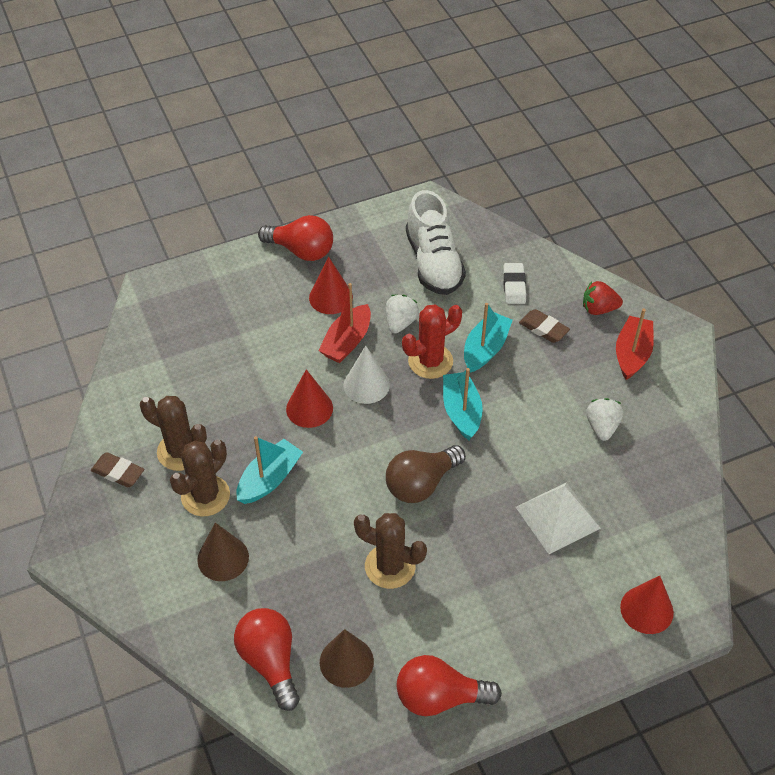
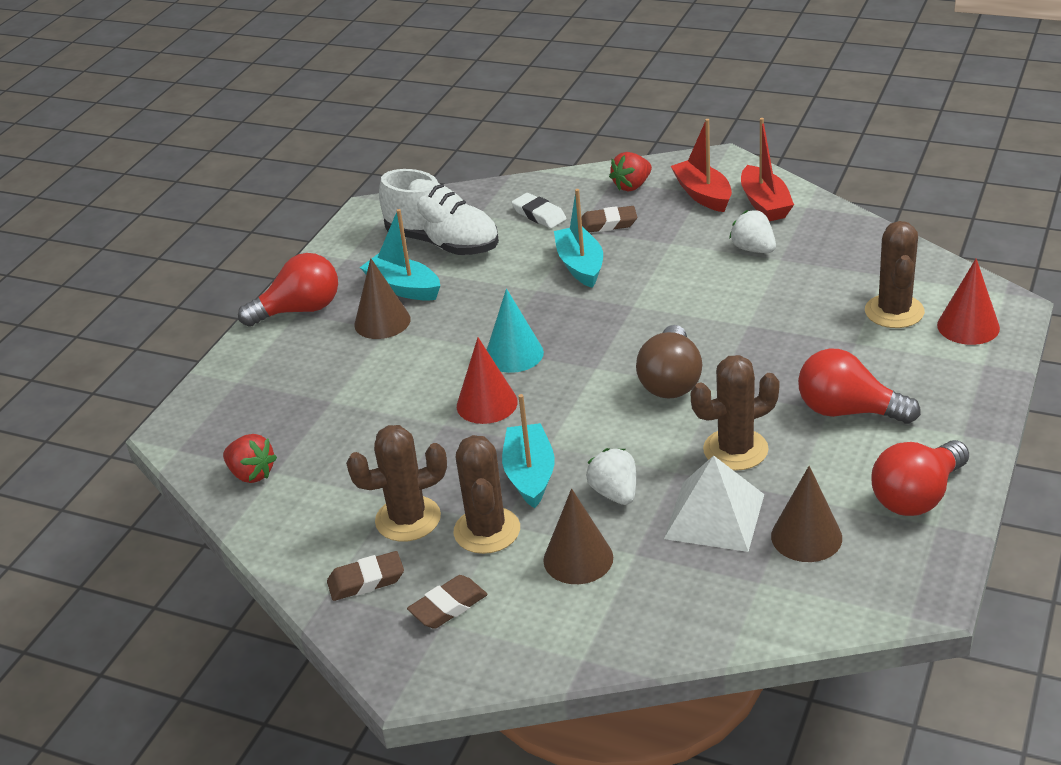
camera: 40 degrees left, 15 degrees down
(132, 526) = (448, 606): none -> brown eraser
(150, 350) = (252, 474): none -> red strawberry
(270, 661) = (743, 591): red light bulb -> red light bulb (848, 411)
(330, 297) = (382, 322): red cone -> brown cone
(347, 342) = (448, 339): red boat -> red boat (765, 204)
(366, 385) = (514, 354): white cone -> turquoise cone
(400, 323) = (477, 297): white strawberry -> white strawberry (615, 493)
(430, 361) = (546, 303): red cactus -> none
(461, 411) = (627, 315): turquoise boat -> turquoise boat (403, 288)
(557, 517) = (813, 323): white pyramid -> white pyramid (714, 516)
(618, 555) = (894, 311): none -> brown cactus

